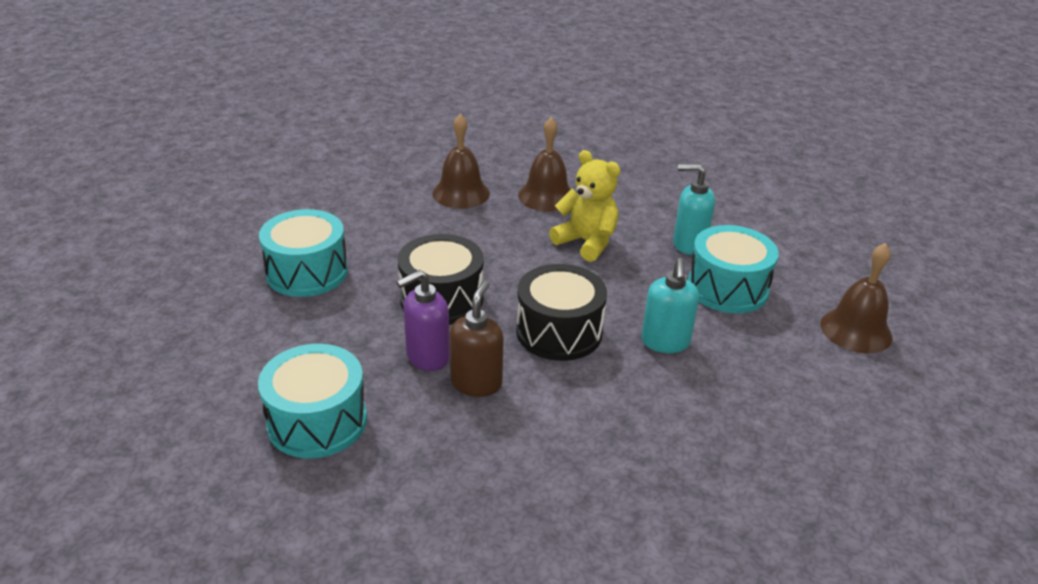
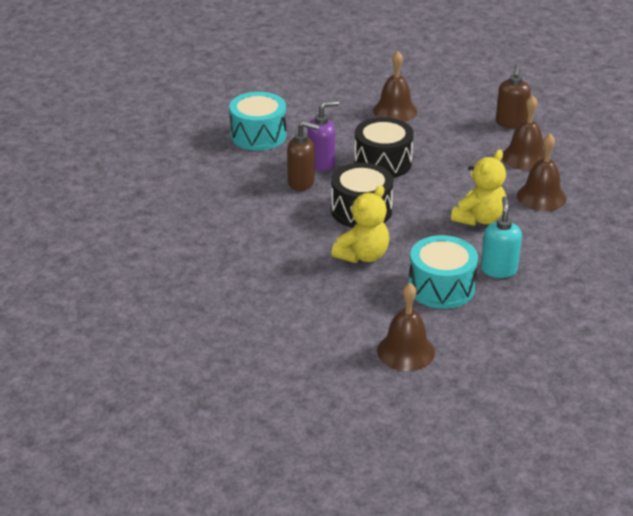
camera: 85 degrees right, 0 degrees up
(307, 272) = (395, 111): turquoise drum -> brown bell
(379, 190) = (511, 123): none -> brown soap dispenser
(427, 357) = (321, 163): purple soap dispenser -> purple soap dispenser turned 105 degrees clockwise
(665, 342) = (362, 255): turquoise soap dispenser -> yellow teddy bear

